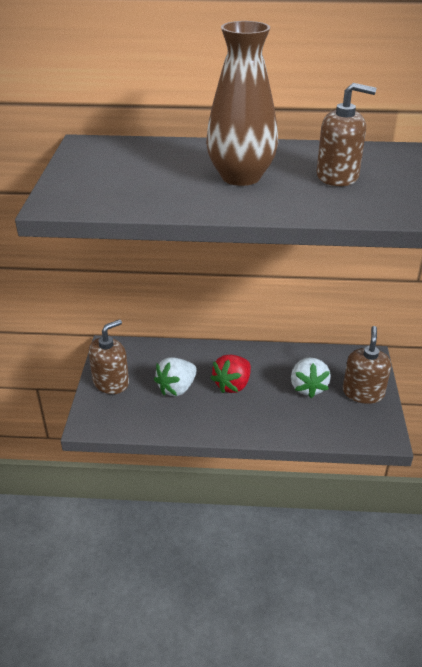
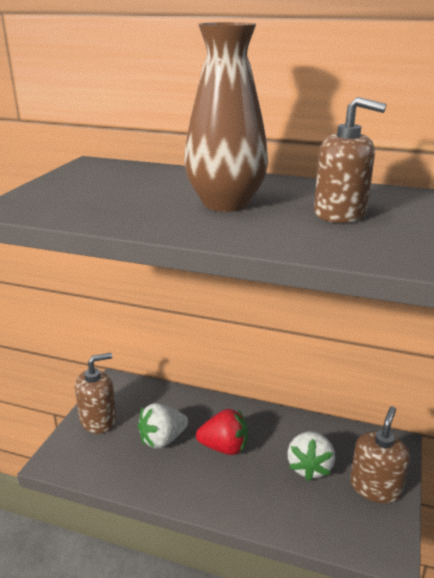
camera: 15 degrees right, 10 degrees down
(232, 385) = (224, 447): red strawberry -> red strawberry turned 135 degrees counterclockwise

